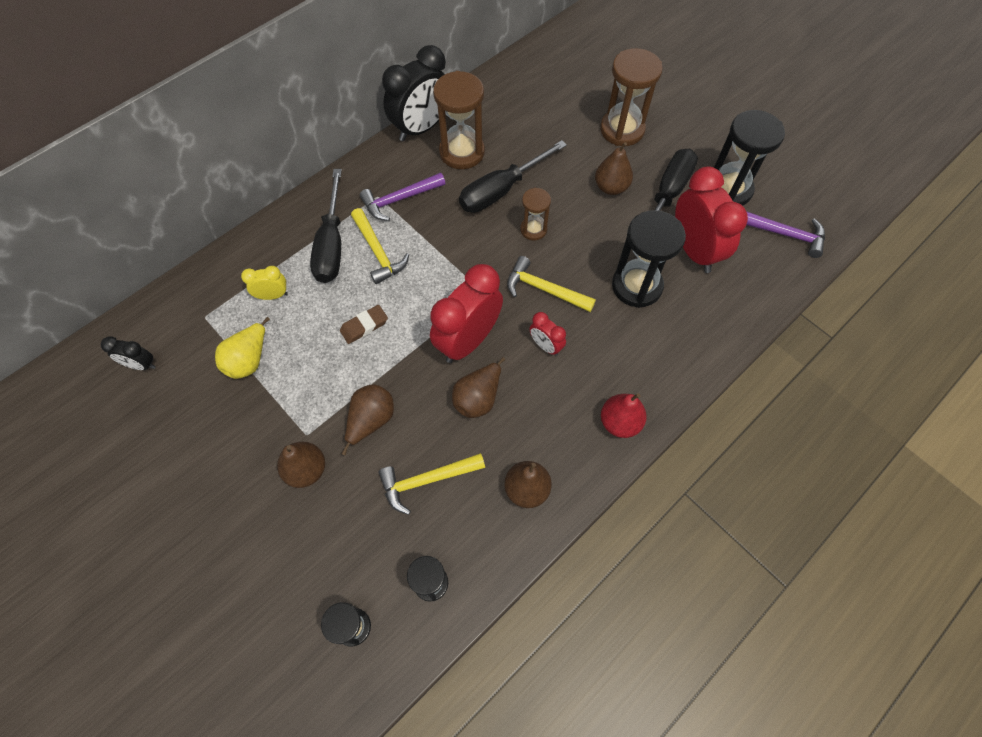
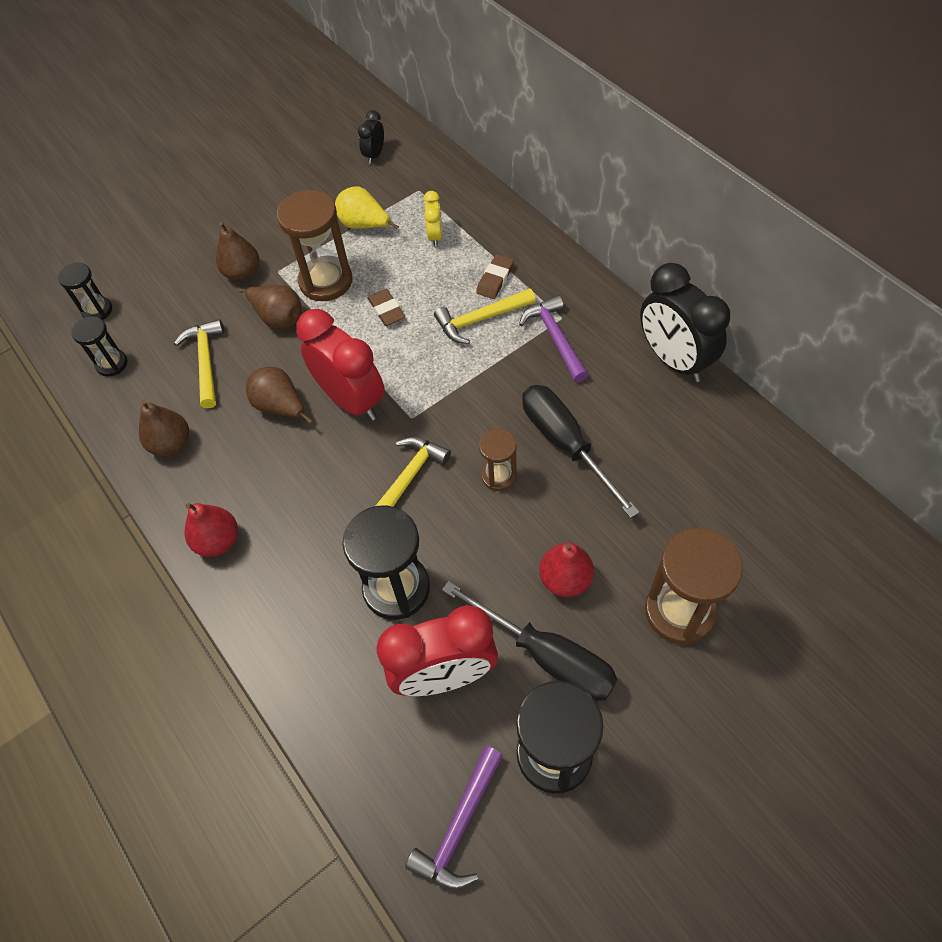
camera: 100 degrees right, 5 degrees down
(332, 244) = (495, 279): black screwdriver -> brown eraser
(462, 152) = (632, 403): brown hourglass -> brown hourglass (326, 281)
(545, 346) = (330, 475): red clock -> none
(611, 187) = (565, 579): brown pear -> red pear

